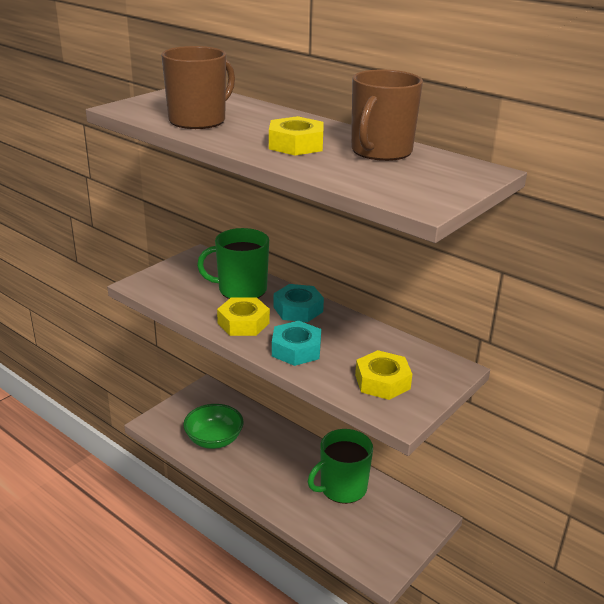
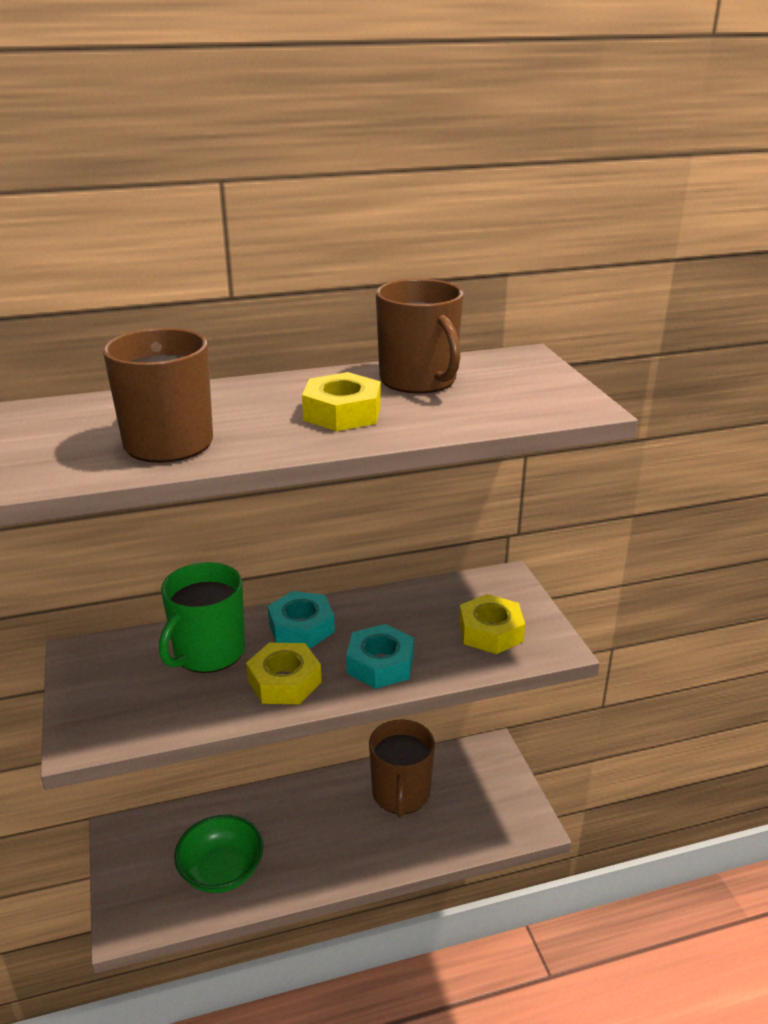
camera: 55 degrees left, 0 degrees up
(342, 488) = (401, 794): green mug -> brown mug

